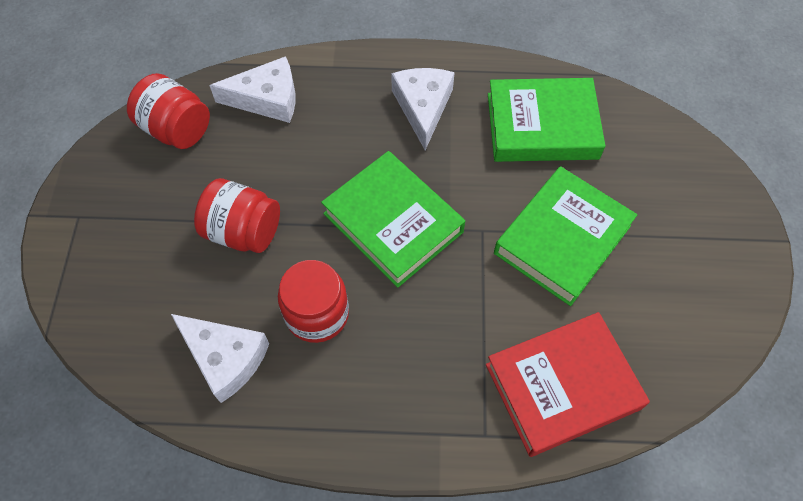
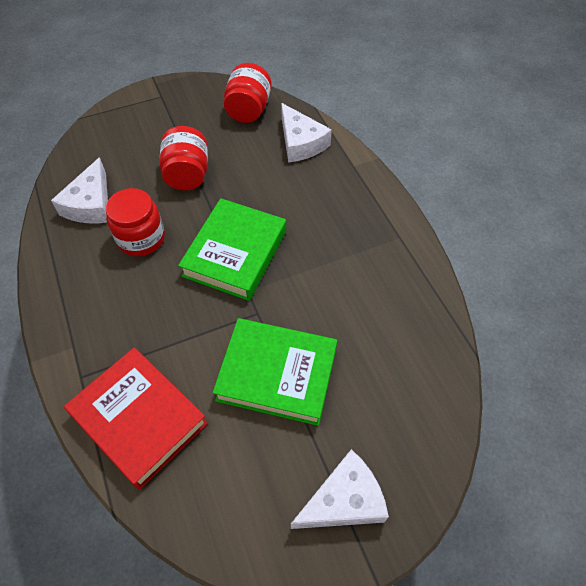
camera: 65 degrees right, 5 degrees down
(422, 107) = (351, 232): white cheese -> white cheese (344, 500)
(542, 126) = (384, 321): green book -> none

